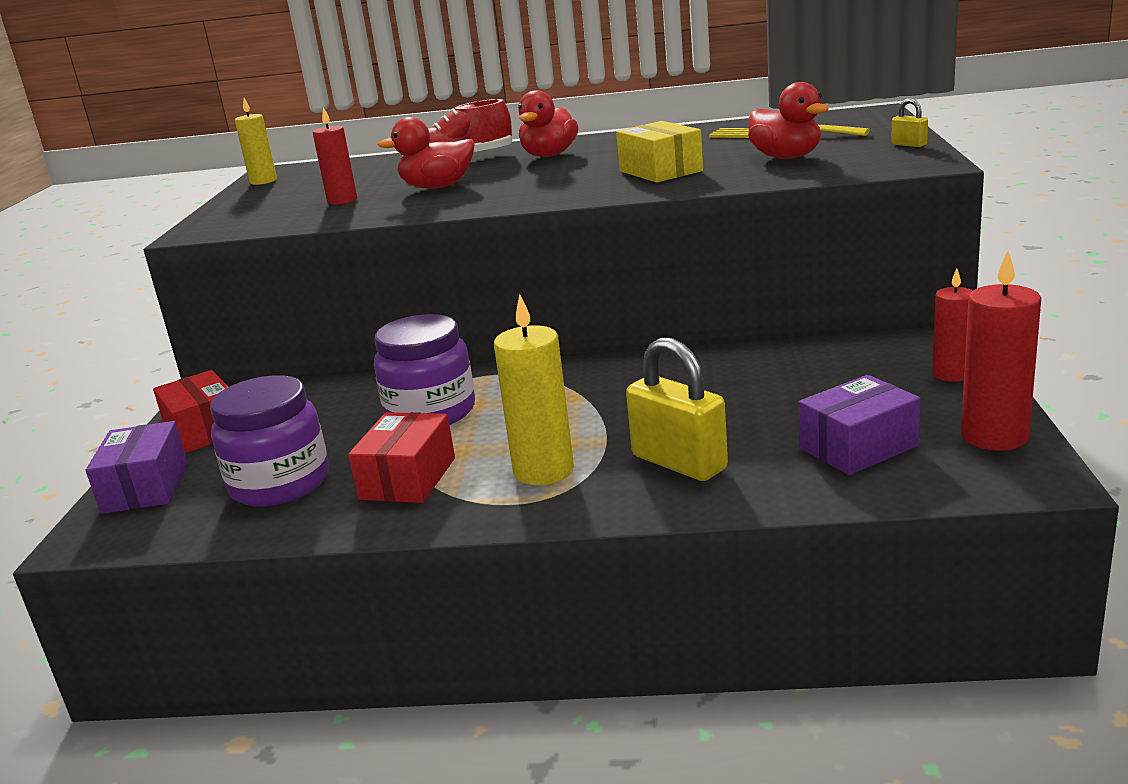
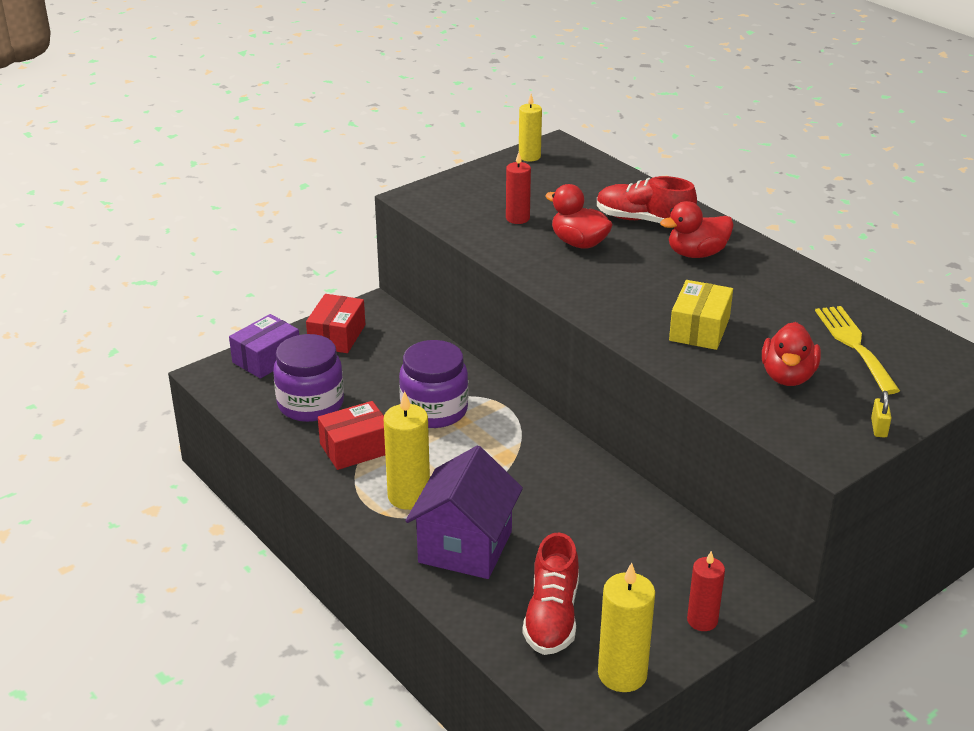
camera: 45 degrees right, 10 degrees up
(679, 462) = (465, 547): yellow padlock -> purple house
(858, 447) = (552, 616): purple box -> red shoe
(994, 436) = (622, 674): red candle -> yellow candle

